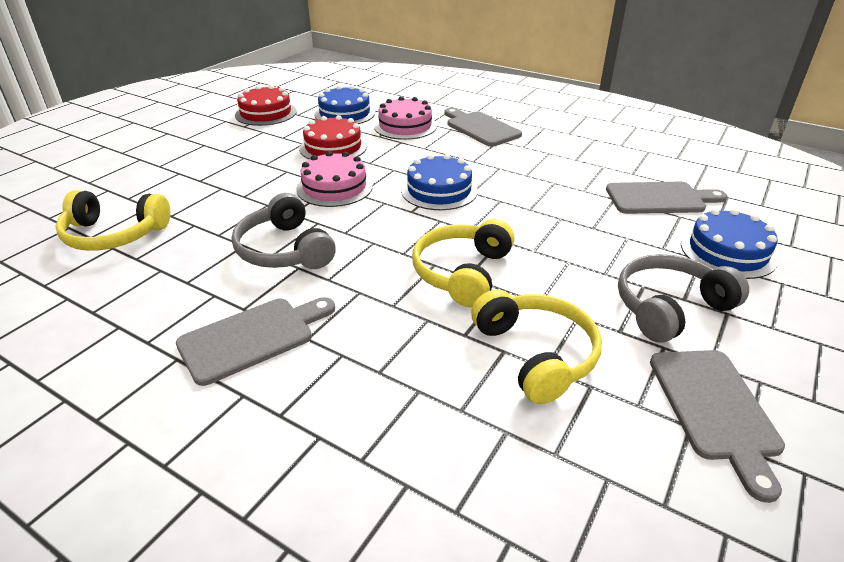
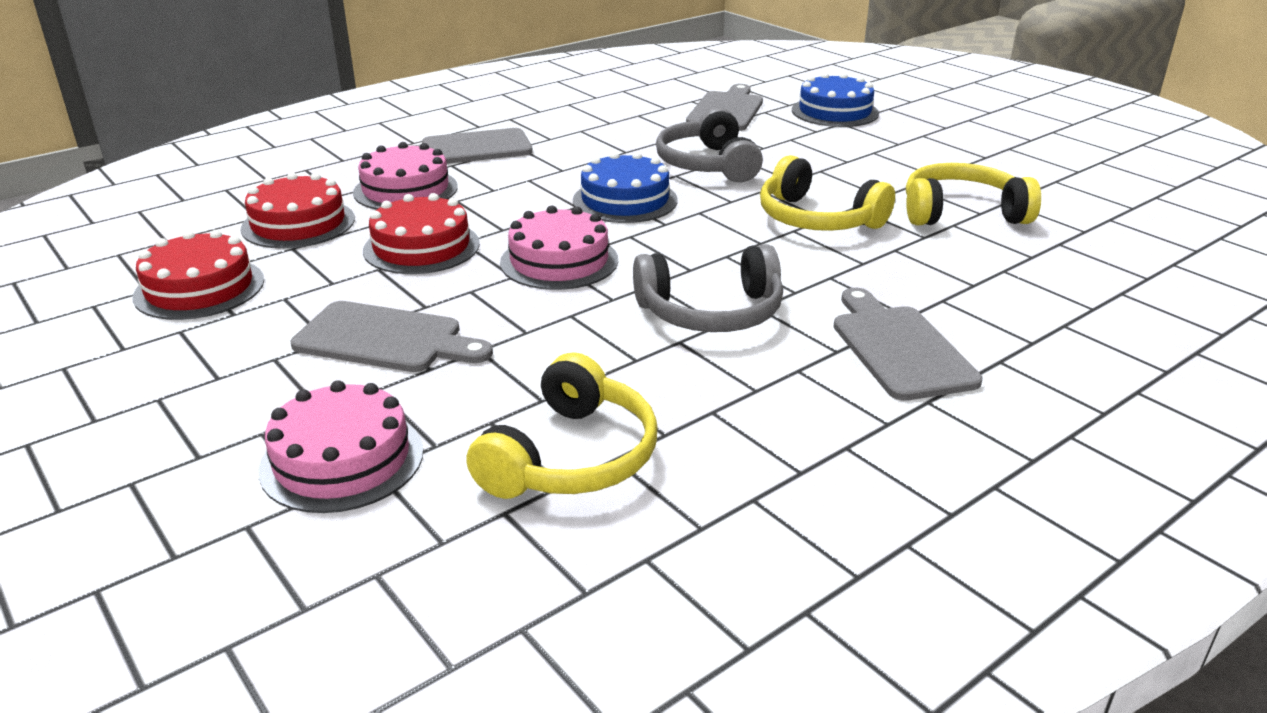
camera: 70 degrees left, 5 degrees down
(116, 180) = (342, 459): none -> pink cake
(344, 113) = (298, 223): blue cake -> red cake
(669, 307) = (909, 151): grey headphones -> grey headphones (707, 164)
(715, 409) = (1037, 169): grey cutting board -> grey cutting board (385, 339)

